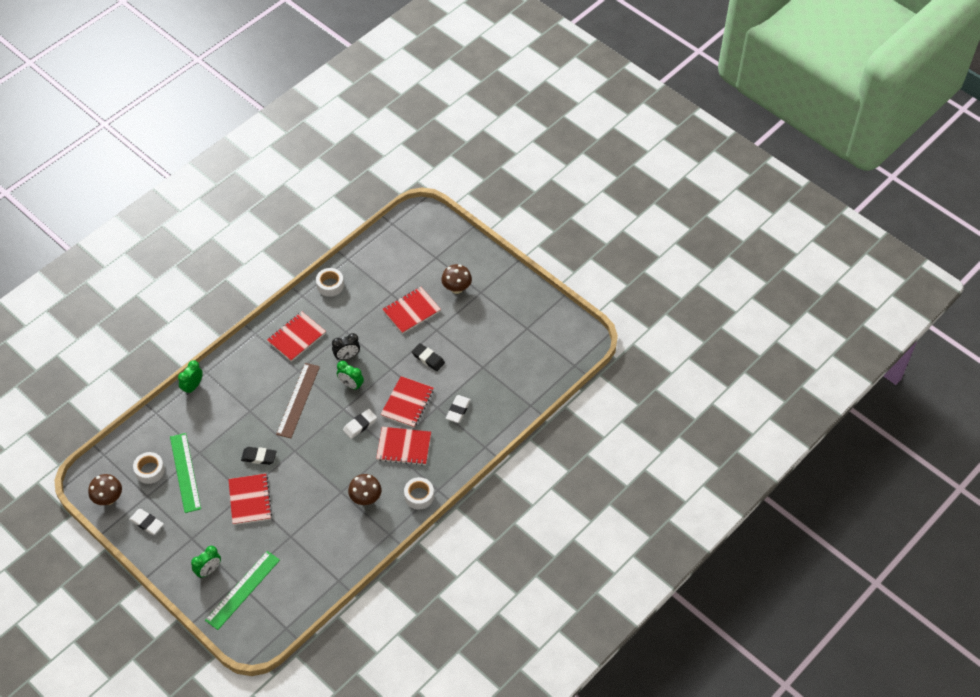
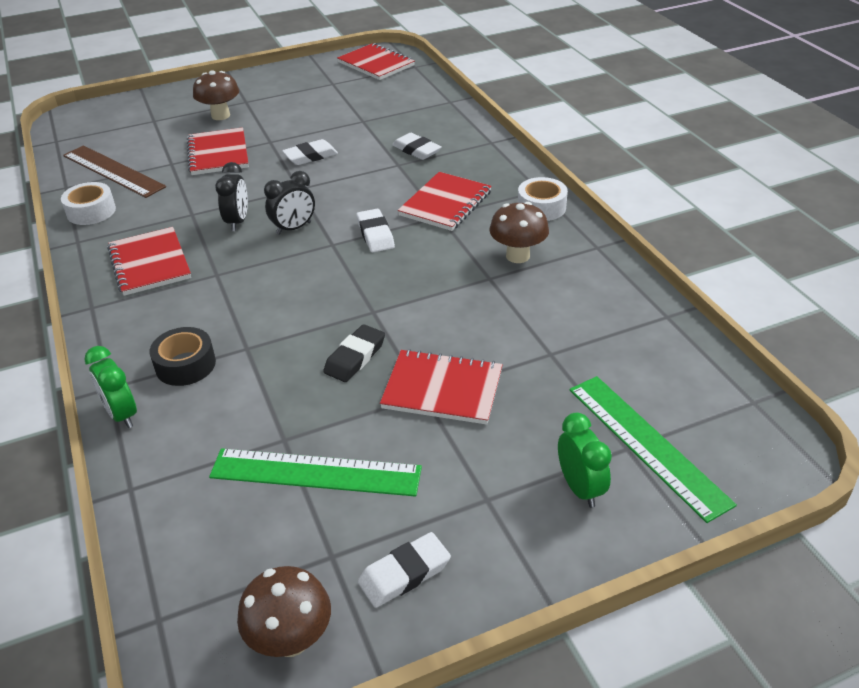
camera: 65 degrees left, 15 degrees down
(150, 470) = (268, 534): white tape -> none
(230, 393) = (185, 365): none -> black tape
(298, 400) = (274, 286): brown ruler -> brown ruler (113, 171)
(351, 385) = (294, 228): green clock -> black clock
(407, 403) = (370, 186): red notebook -> red notebook (376, 64)
(428, 358) = (310, 156): black eraser -> white eraser

